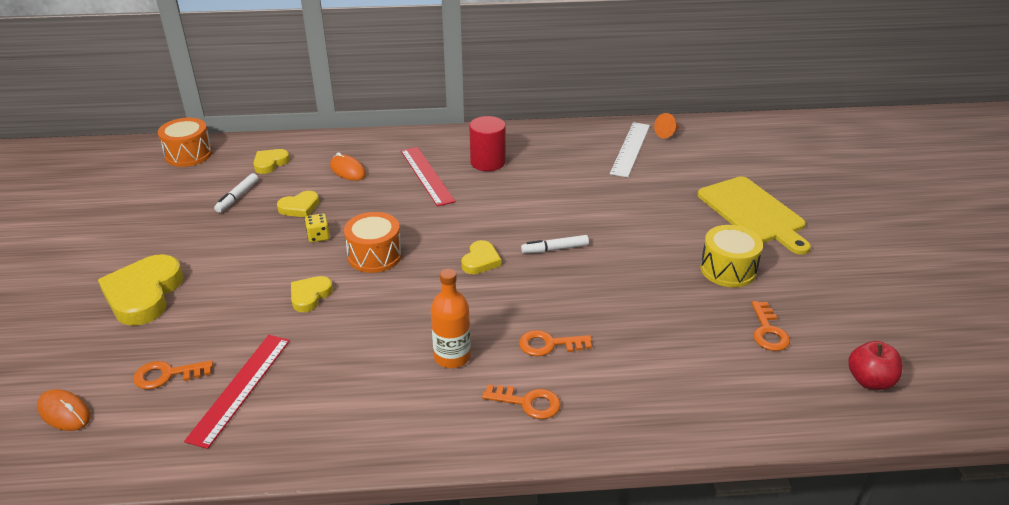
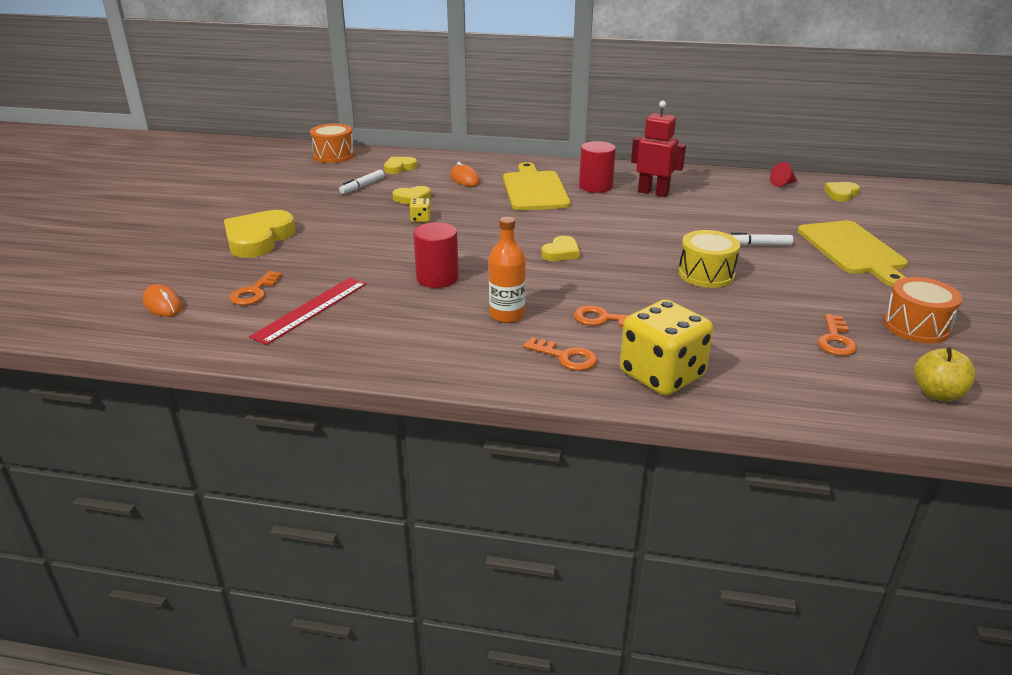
camera: 15 degrees right, 5 degrees down
(167, 375) = (254, 292): orange key -> orange key turned 75 degrees counterclockwise
(310, 296) = (396, 257): yellow heart -> yellow heart (841, 194)
(364, 318) = (437, 278): none -> red cylinder
(375, 255) = (465, 237): orange drum -> orange drum (916, 326)
(427, 175) = (535, 189): red ruler -> yellow cutting board
(547, 163) = (653, 192): none -> red robot
(555, 249) = (636, 253): white marker -> white marker (758, 245)
(625, 408) = (661, 375): none -> yellow dice
(630, 149) = (740, 191): white ruler -> none
(667, 133) = (782, 184): orange cone -> red cone
(728, 269) = (809, 288): yellow drum -> yellow drum (706, 274)
(869, 381) = (937, 394): red apple -> yellow apple

